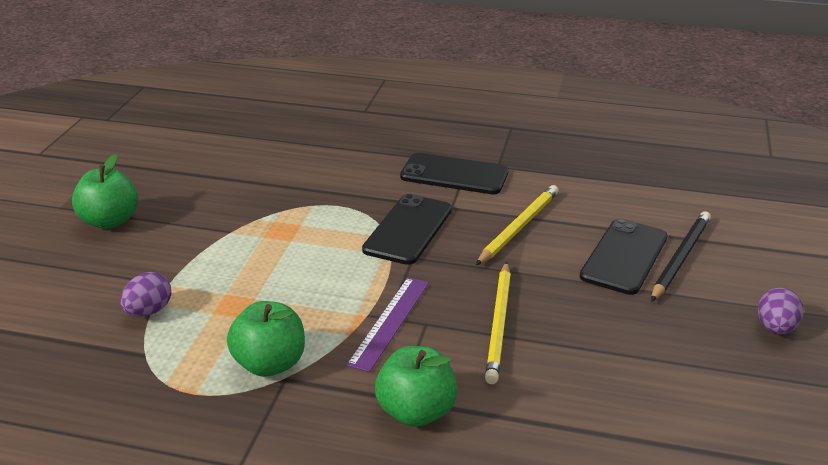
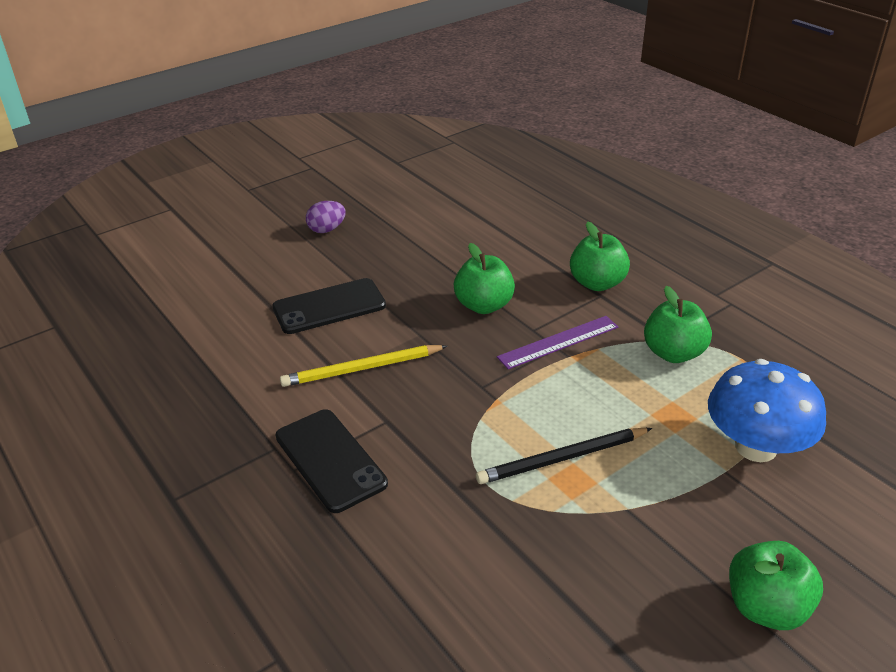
camera: 140 degrees left, 5 degrees up
(149, 311) = (755, 447): purple egg -> blue mushroom
(408, 229) = (454, 416): black phone -> none
(499, 324) = (484, 305): yellow pencil -> green apple
(680, 258) = (295, 288): black pencil -> black pencil (562, 459)

